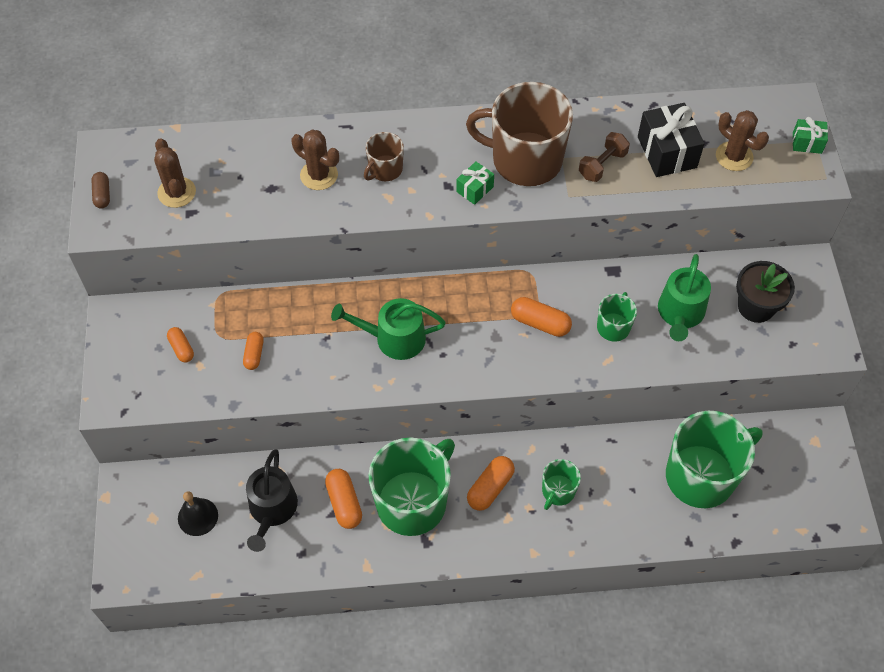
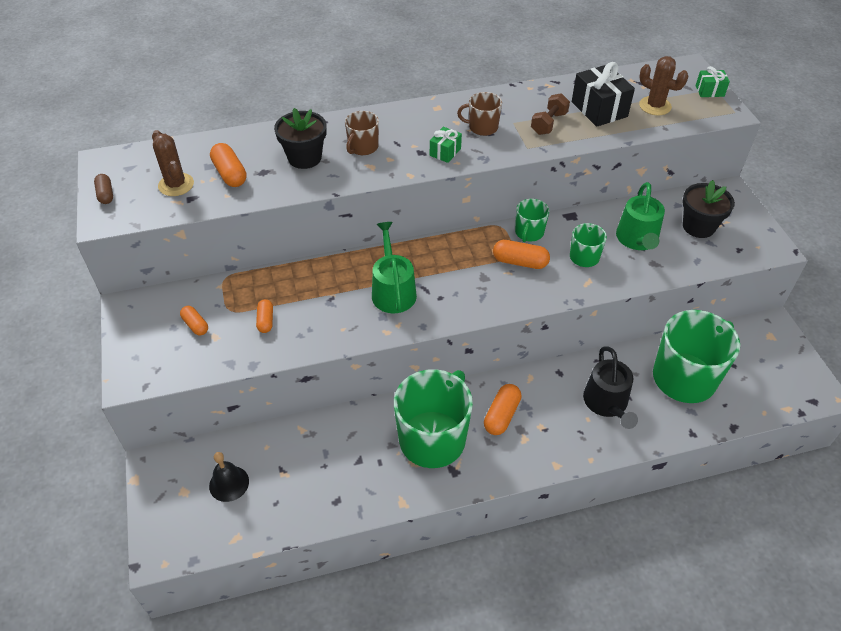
camera: 10 degrees left, 10 degrees down
(272, 510) = (301, 466): black watering can -> black watering can (607, 403)
(319, 175) = (304, 158): brown cactus -> black flower pot
(344, 503) = (369, 449): orange capsule -> orange capsule (230, 174)
(394, 338) = (393, 291): green watering can -> green watering can turned 90 degrees clockwise
(525, 160) = (482, 127): brown mug -> brown mug, size x0.48
(558, 491) = (563, 409): green mug -> green mug (529, 233)

